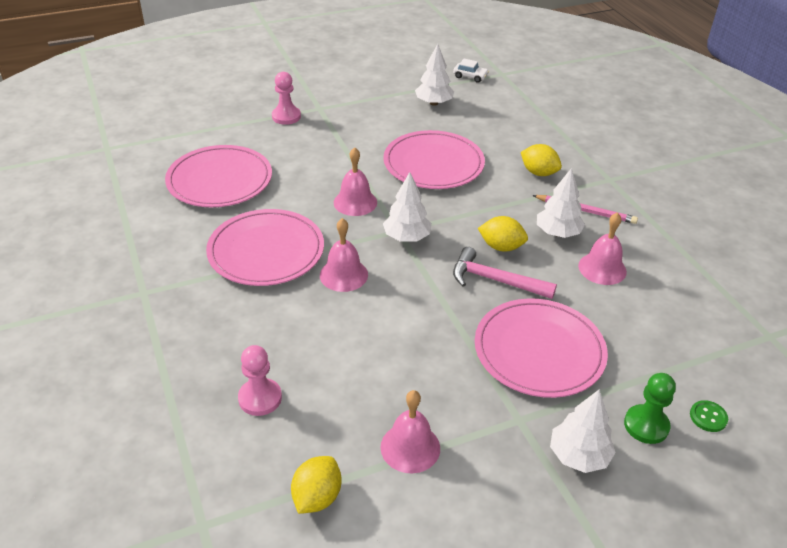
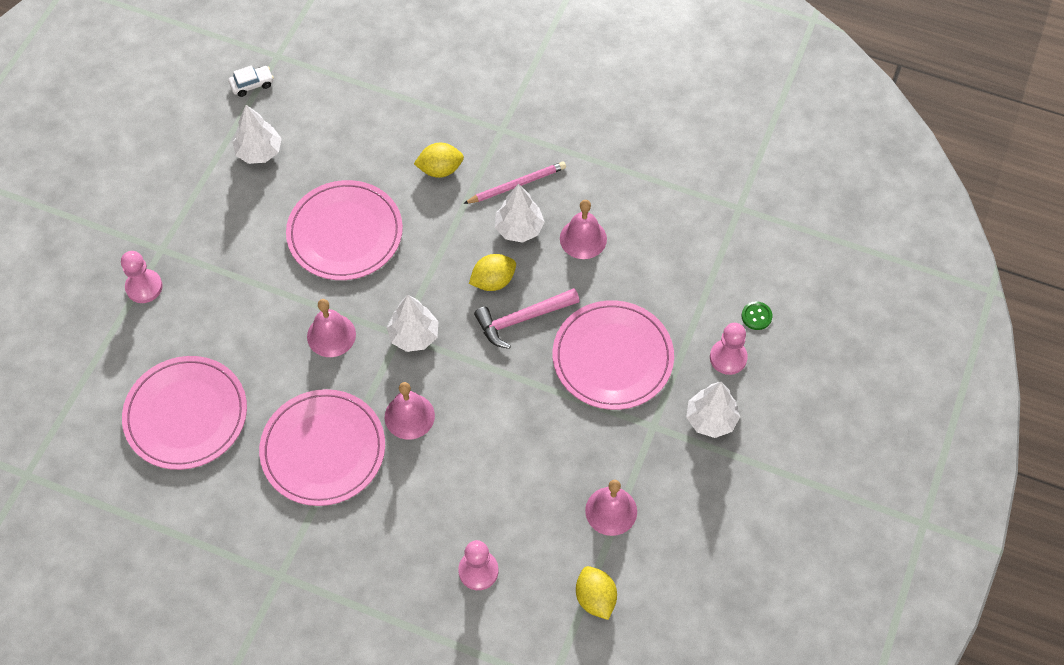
camera: 45 degrees left, 20 degrees up
(646, 425) = (728, 358): green pawn -> pink pawn

